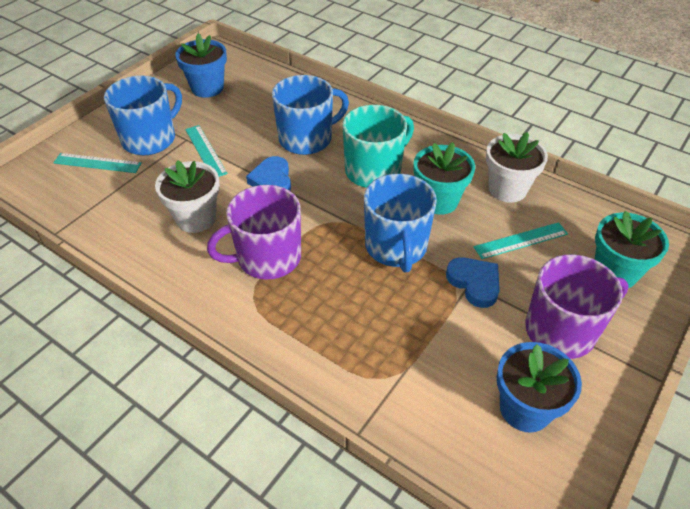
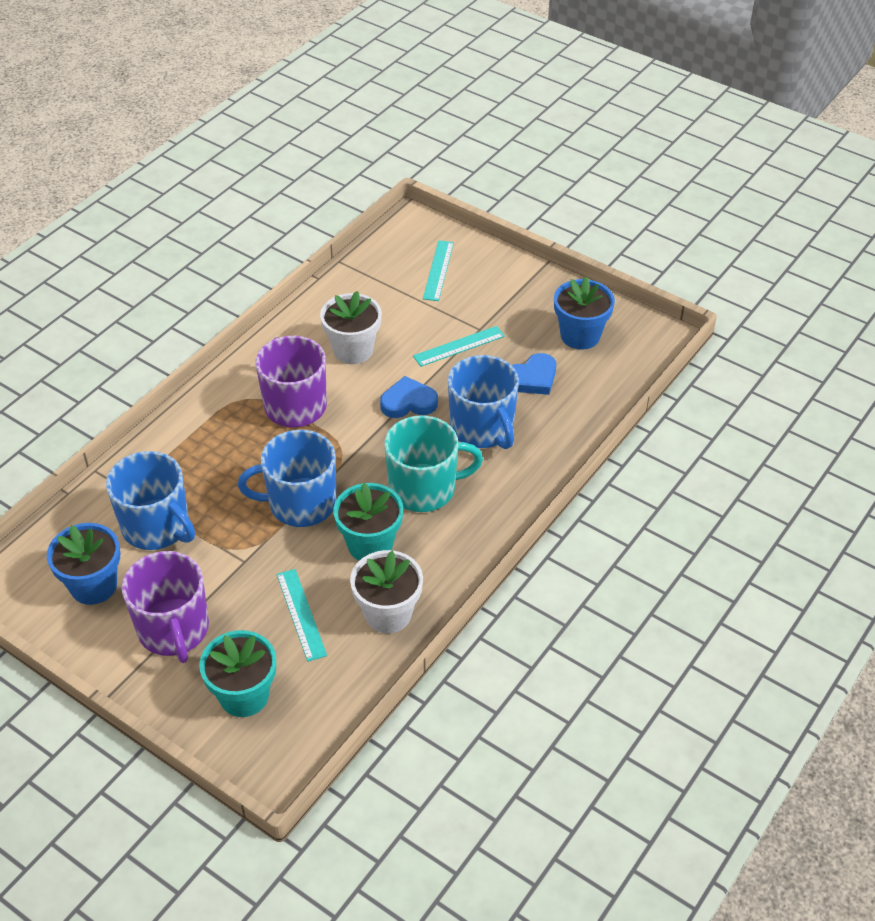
camera: 90 degrees right, 0 degrees up
(150, 139) = (479, 302): blue mug -> blue mug (157, 527)
(374, 170) = (424, 488): turquoise mug -> turquoise mug turned 60 degrees counterclockwise
(474, 283) = (243, 565): blue heart -> blue heart (532, 378)

